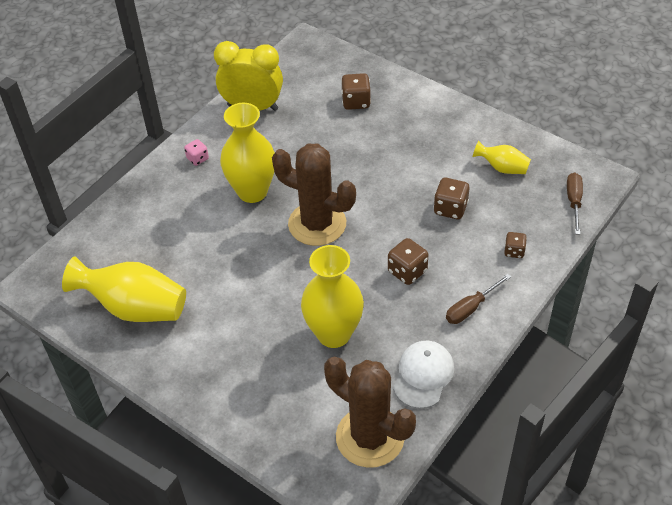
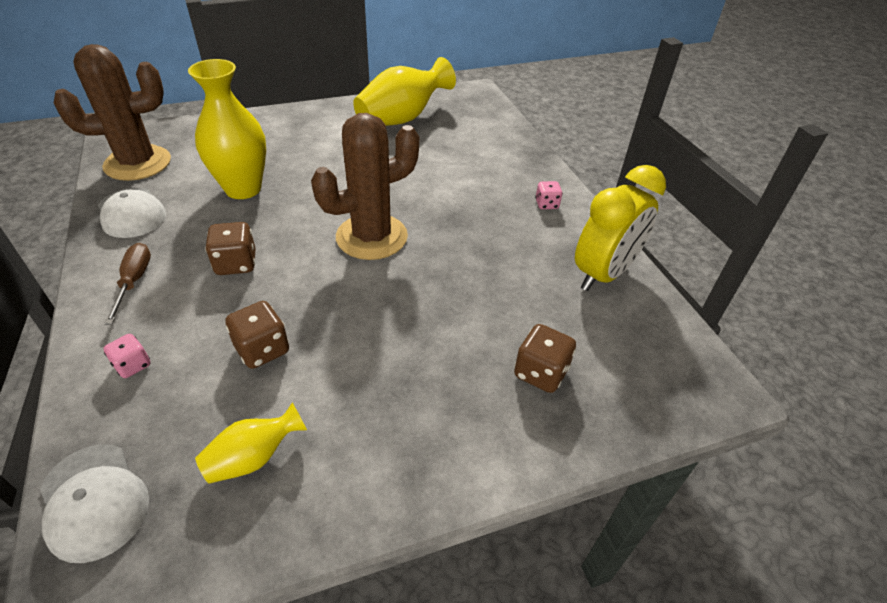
camera: 120 degrees right, 5 degrees down
(252, 191) = (463, 217): yellow vase -> none
(514, 251) = (133, 365): brown dice -> pink dice
(574, 202) = (94, 501): brown screwdriver -> white cap

